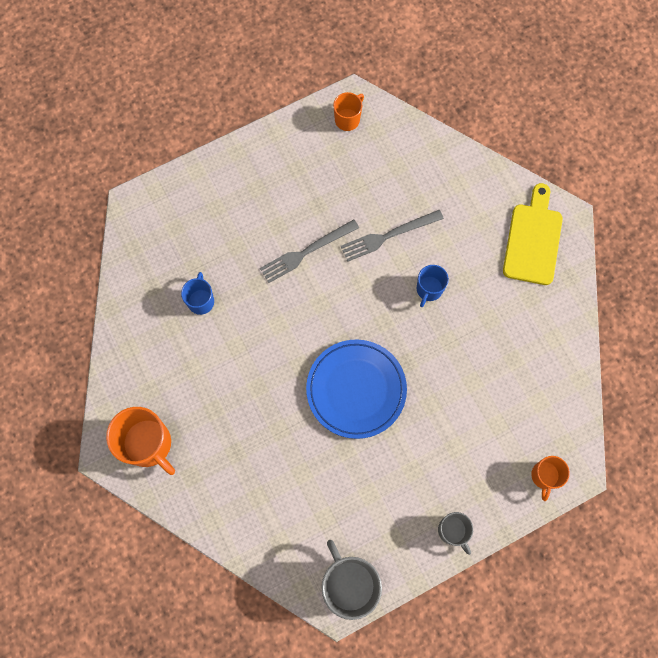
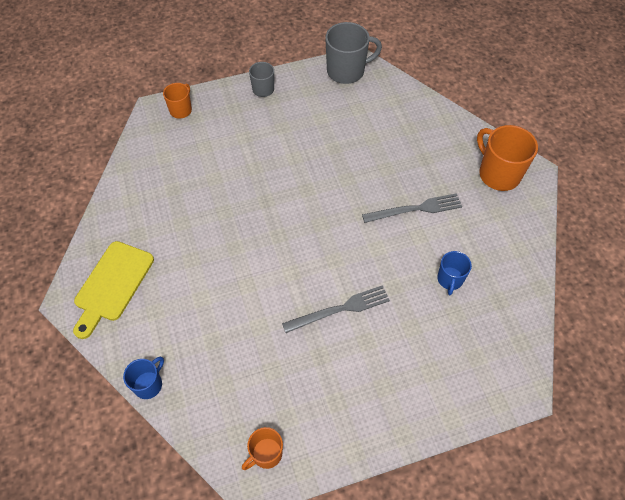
camera: 170 degrees left, 15 degrees down
(349, 584) = (346, 71): grey mug -> grey mug turned 90 degrees counterclockwise
(356, 389) = (315, 187): blue plate -> none
(388, 236) = (253, 311): grey fork -> grey fork (415, 209)
(429, 289) = (228, 256): blue mug -> blue mug (148, 384)

